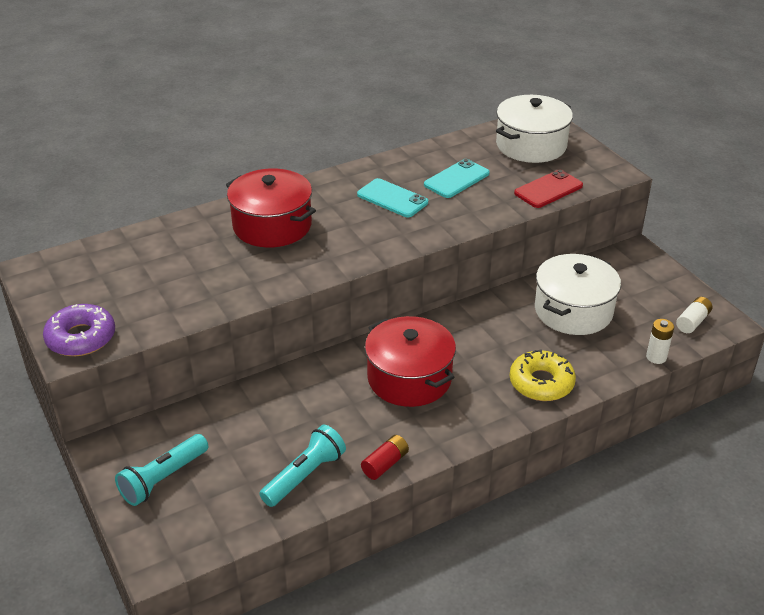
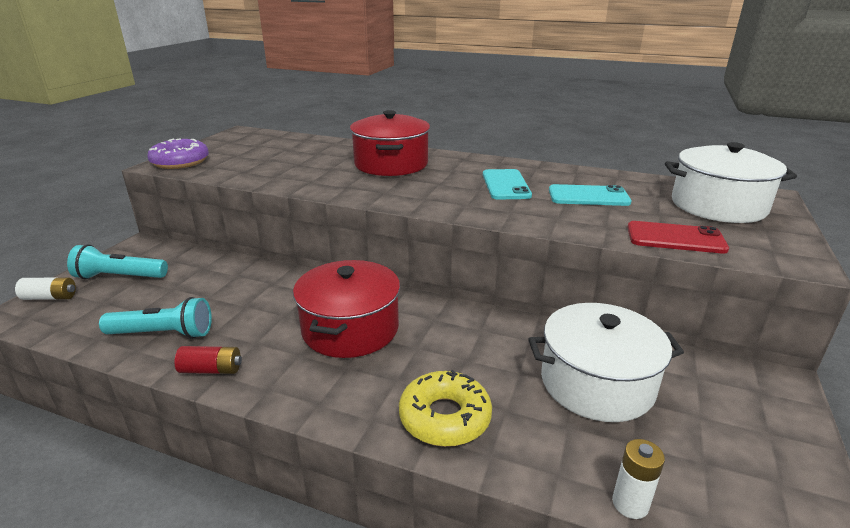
camera: 50 degrees right, 10 degrees down
(692, 322) = (759, 507): white battery -> white battery (50, 297)

